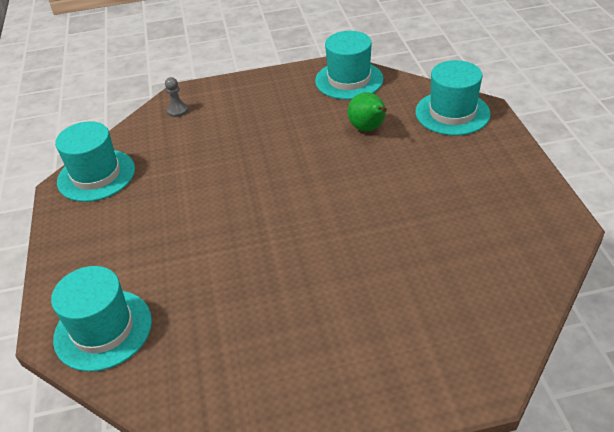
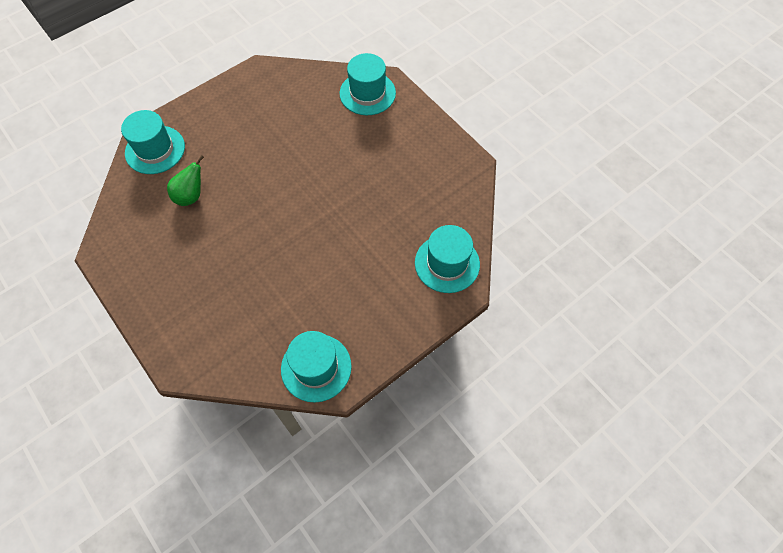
camera: 120 degrees left, 20 degrees up
(177, 110) = (205, 354): grey pawn -> none
(349, 80) = (122, 234): turquoise hat -> turquoise hat (367, 93)

